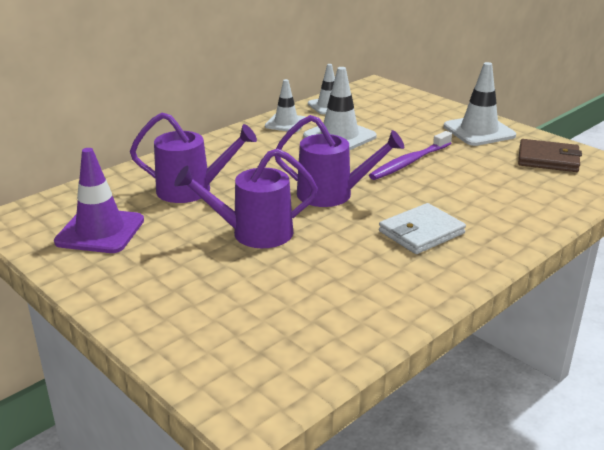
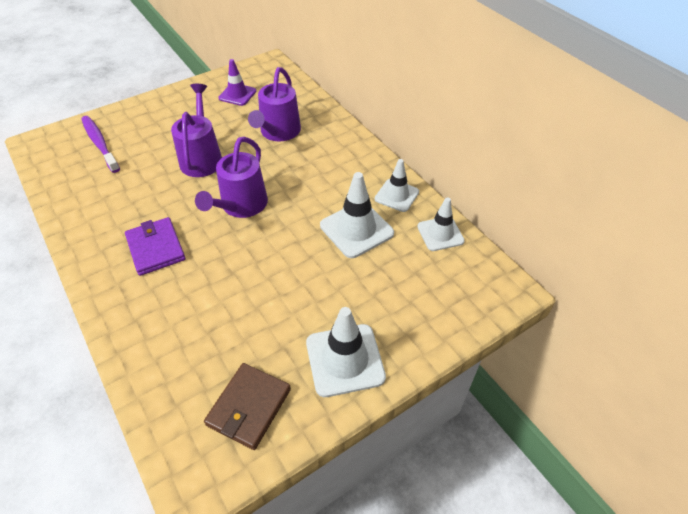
camera: 100 degrees right, 20 degrees up
(100, 231) = (237, 94): purple traffic cone -> purple traffic cone, size x0.66
(409, 162) = (283, 271): purple toothbrush -> purple toothbrush (100, 143)
(421, 232) = (156, 248): white wallet -> purple wallet

